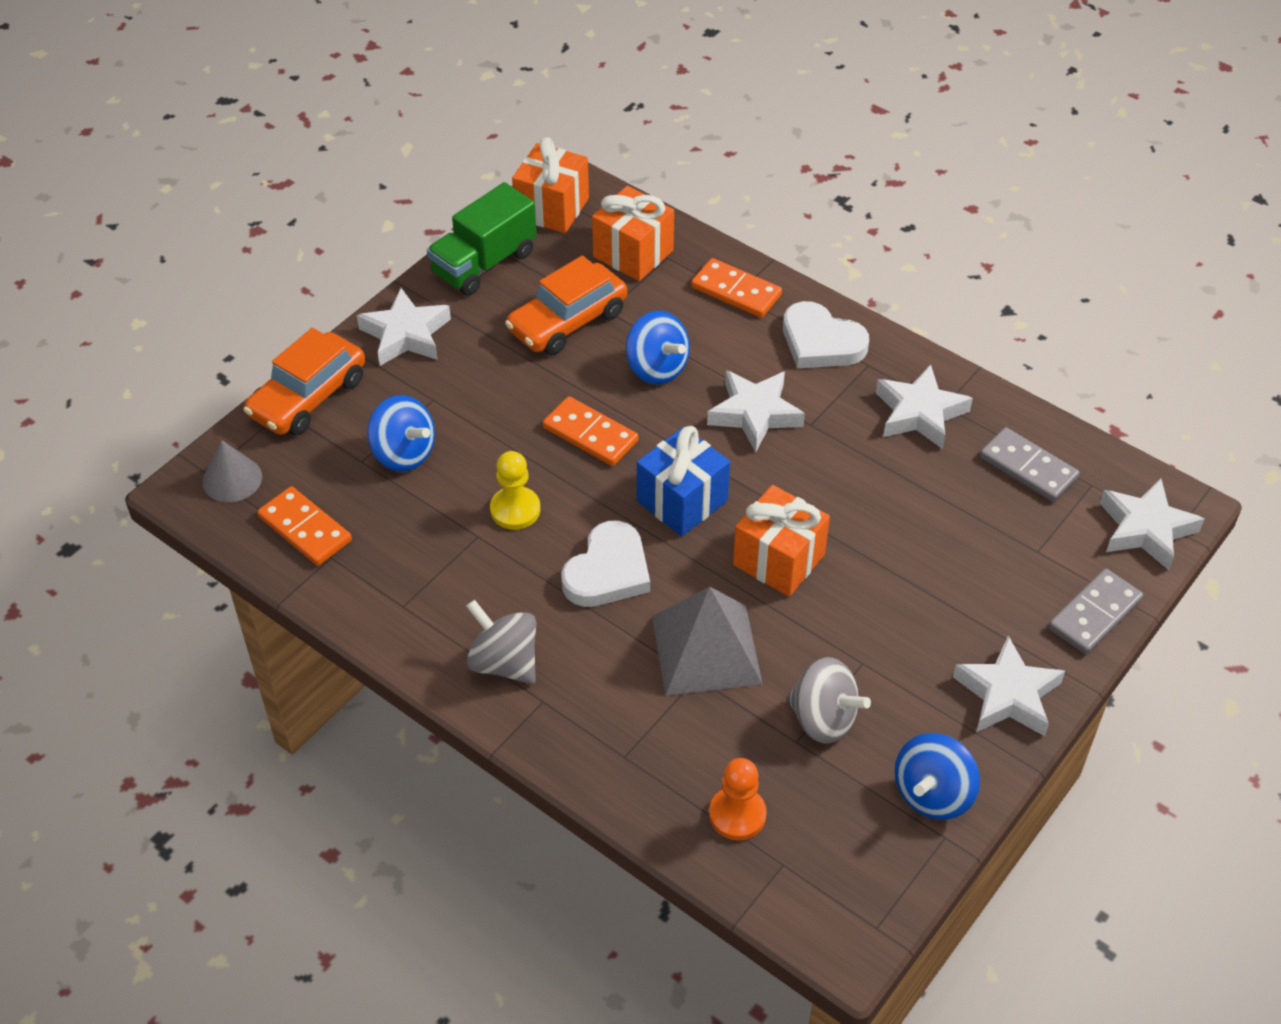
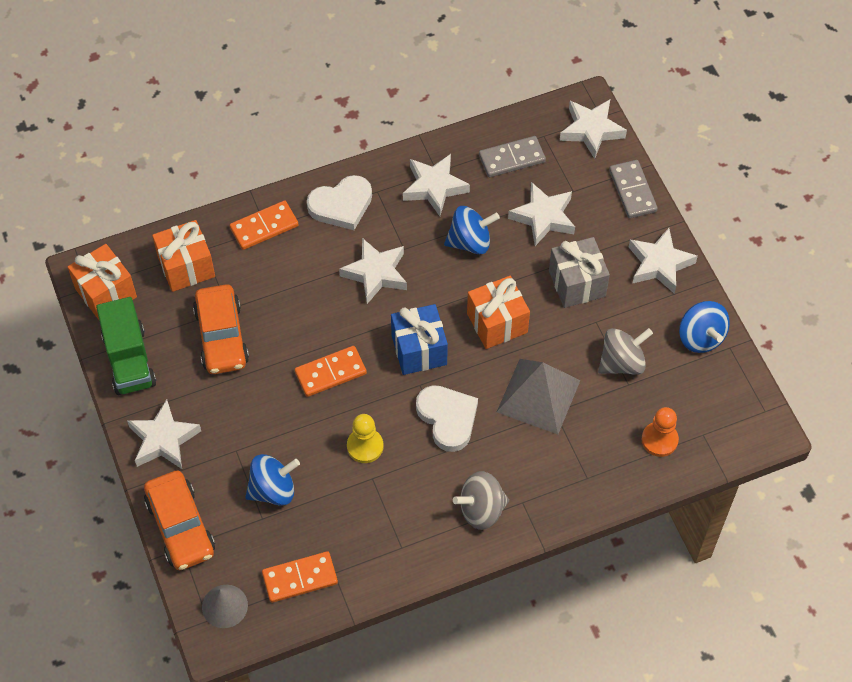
camera: 60 degrees left, 10 degrees up
(657, 368) = (300, 306): blue spinning top -> blue spinning top (470, 242)
(903, 616) = (577, 283): none -> grey gift
(971, 538) = (543, 217): none -> white star

